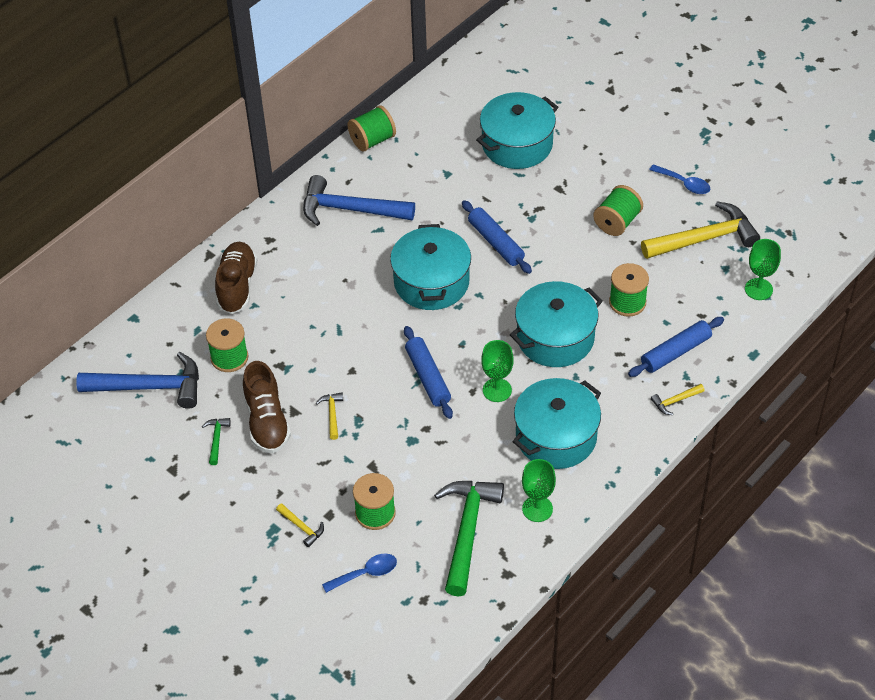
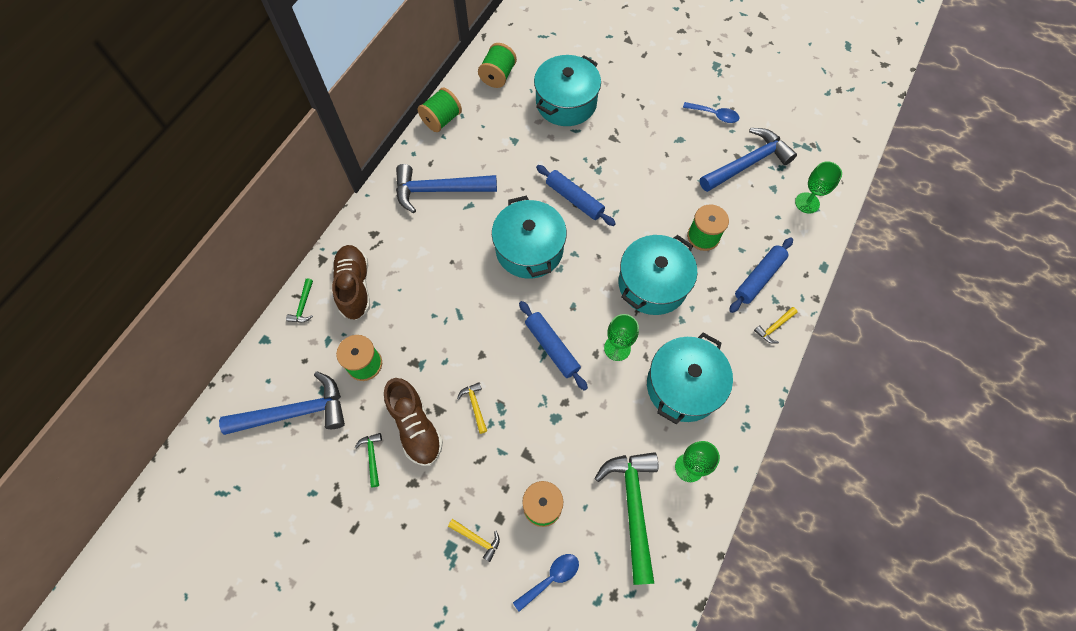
camera: 15 degrees left, 15 degrees up
(180, 294) = (303, 305): none -> green hammer
(617, 222) = (671, 161): green spool -> green spool (498, 76)
(704, 238) = (747, 163): yellow hammer -> blue hammer

